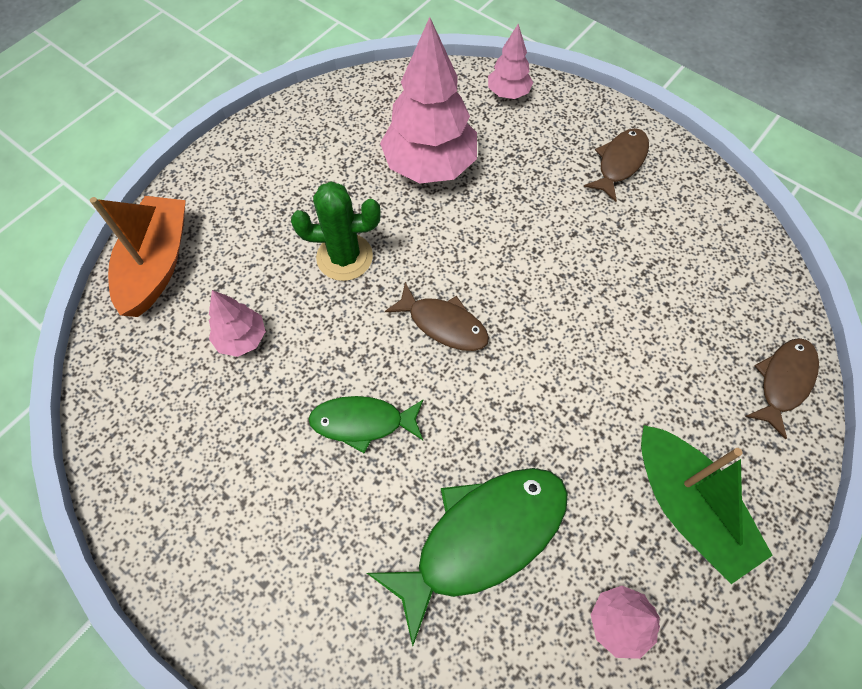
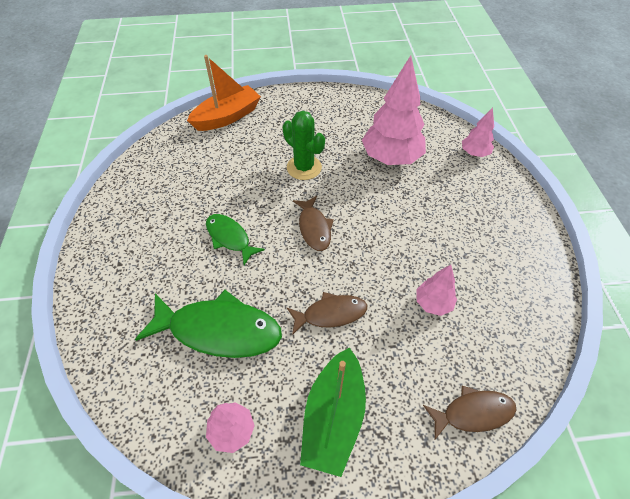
camera: 45 degrees right, 10 degrees down
(242, 339) = (224, 167): pink tree -> pink tree (433, 303)
(619, 163) = (502, 227): brown fish -> brown fish (330, 314)

